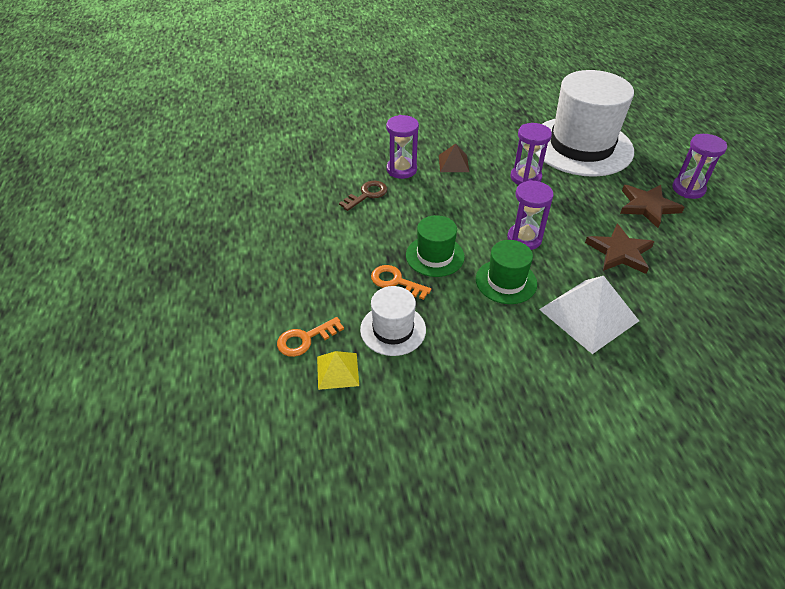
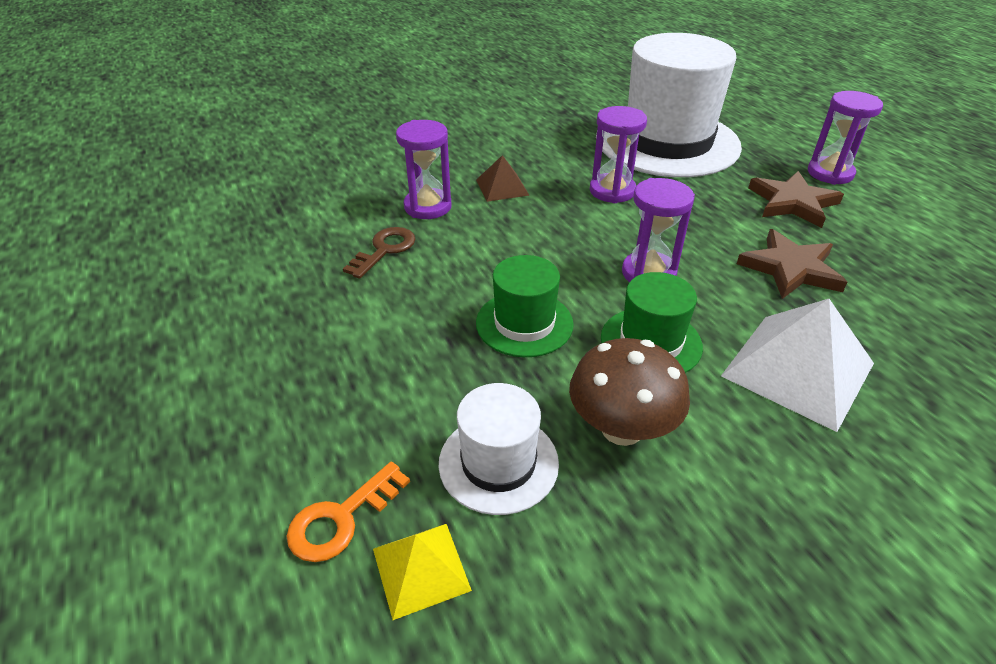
camera: 15 degrees left, 5 degrees down
(395, 282) = (475, 377): orange key -> none
(467, 326) = (621, 428): none -> brown mushroom

